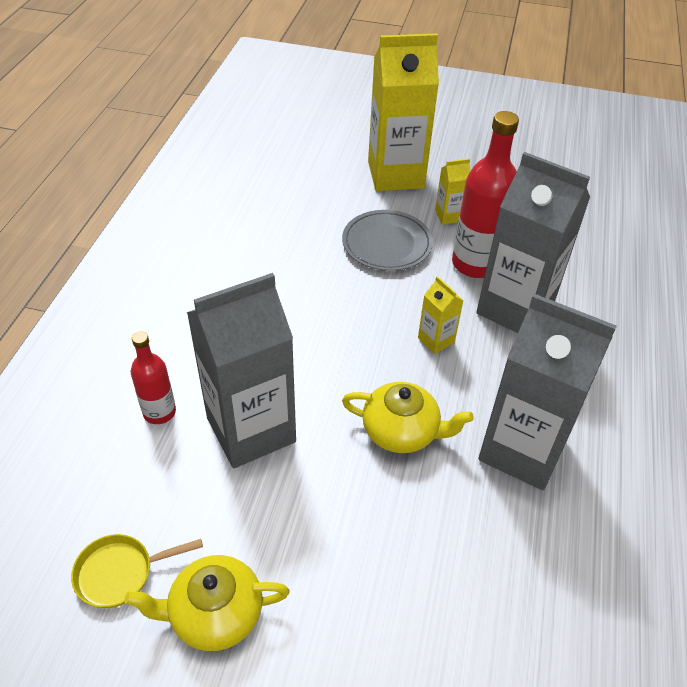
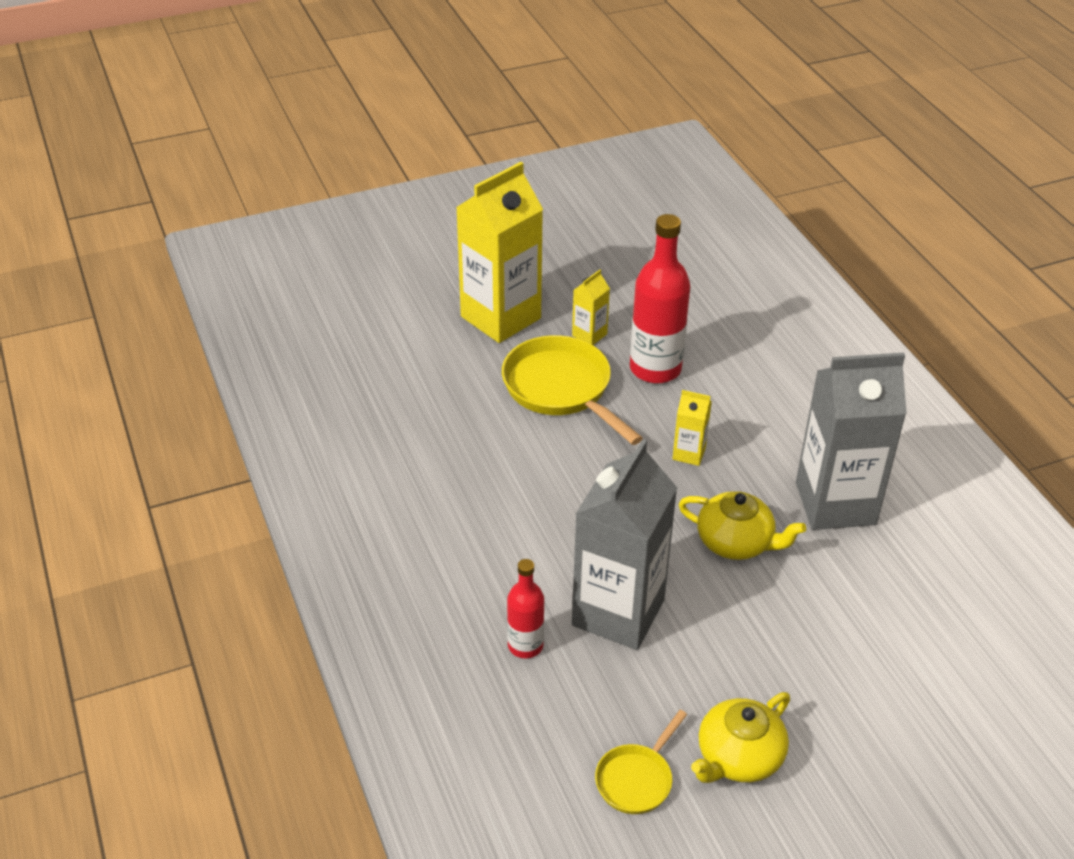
camera: 35 degrees left, 5 degrees down
(387, 244) = (561, 389): grey plate -> yellow pan
(402, 431) = (736, 542): yellow teapot -> yellow teapot turned 45 degrees clockwise
(515, 308) = (724, 392): grey carton -> none

